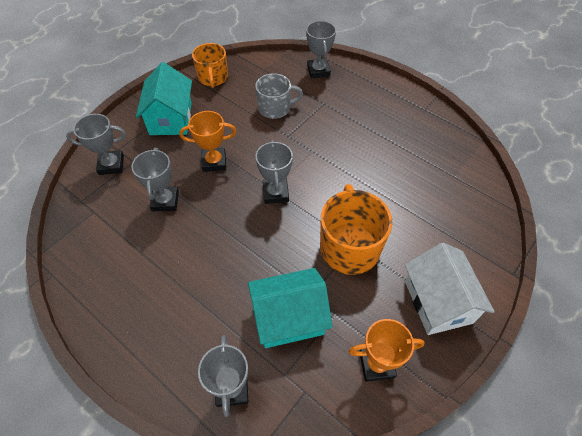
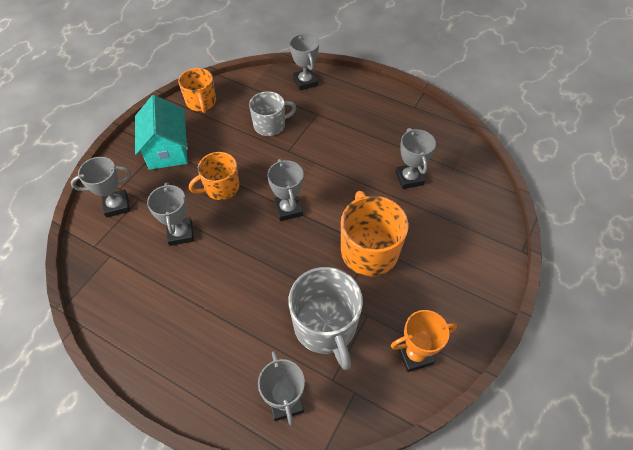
camera: 10 degrees left, 0 degrees up
(214, 162) = (221, 187): orange trophy -> orange mug
(289, 318) = (325, 326): turquoise house -> grey mug
(405, 180) = (409, 178): none -> grey trophy
(438, 302) = (459, 288): white house -> none

